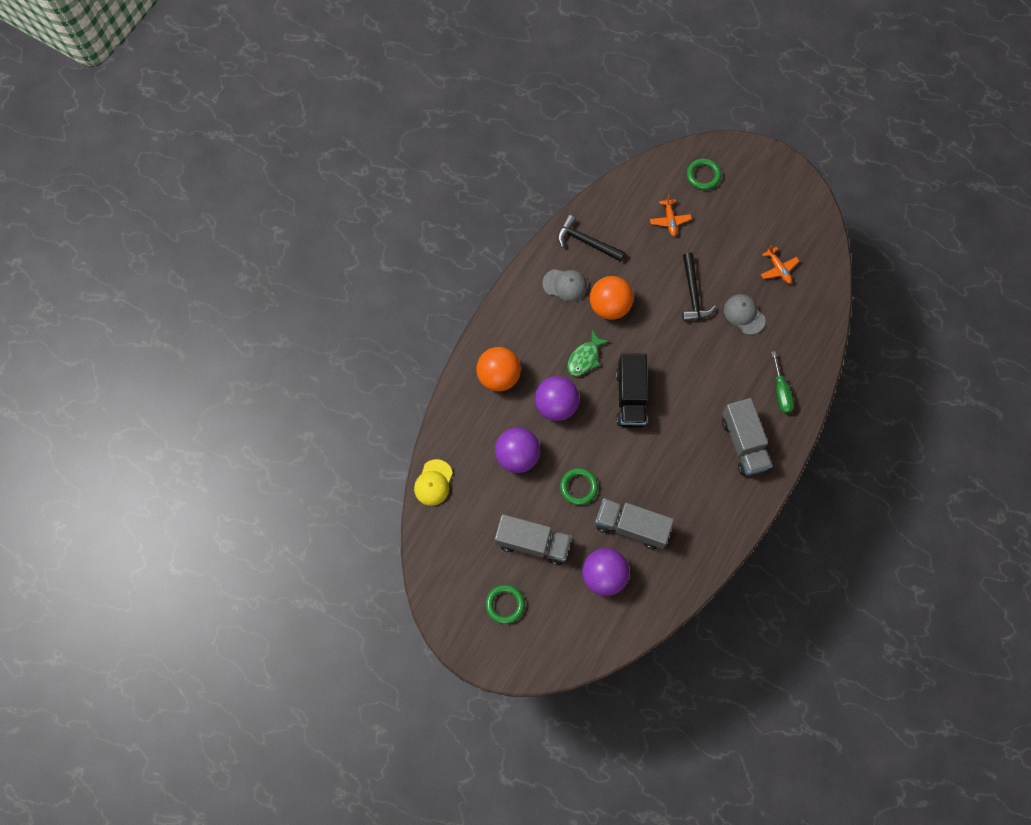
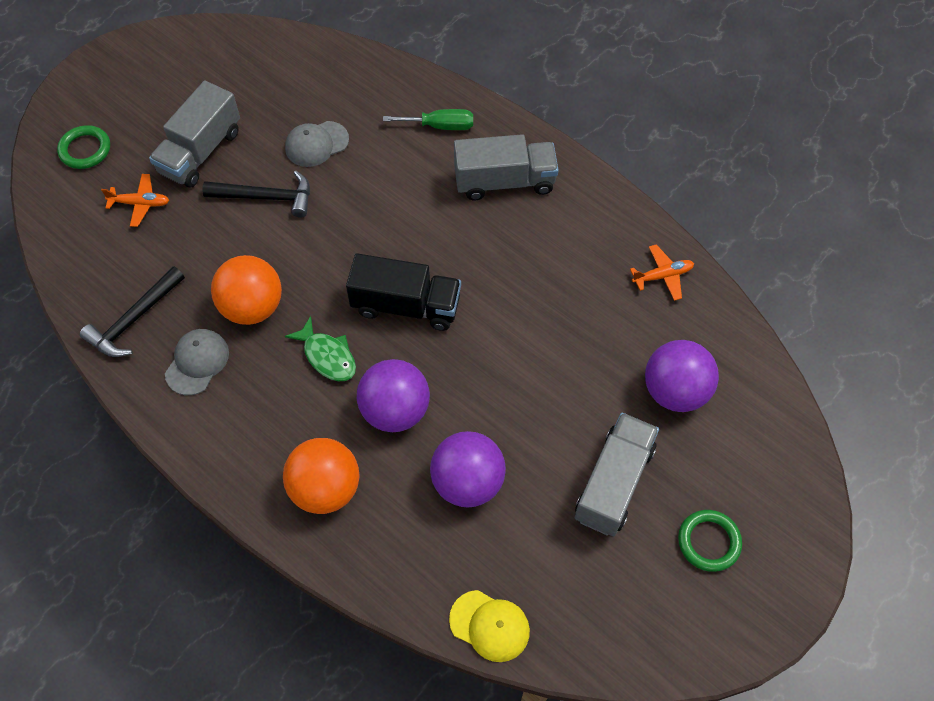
camera: 80 degrees left, 10 degrees down
(578, 487) = (534, 401): green ring -> none
(631, 526) = (605, 341): grey truck -> grey truck (201, 152)
(778, 269) = (261, 93): orange plane -> orange plane (662, 276)

